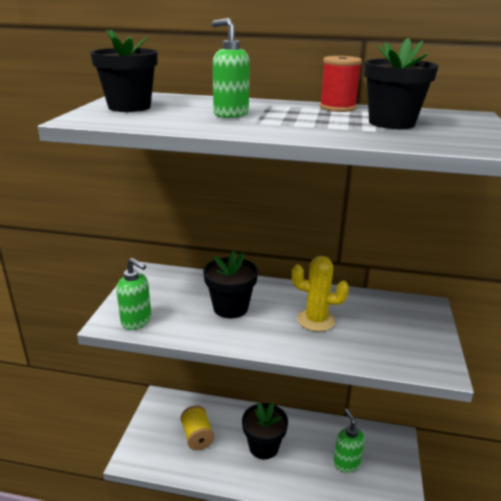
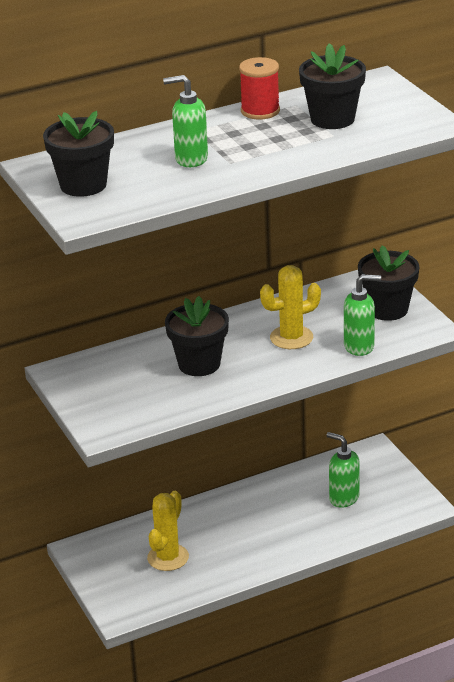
camera: 35 degrees left, 5 degrees up
(137, 321) = (128, 418): green soap dispenser -> green soap dispenser (359, 346)
(197, 436) = (168, 557): yellow spool -> yellow cactus
(263, 447) = (248, 528): black flower pot -> black flower pot (387, 309)

